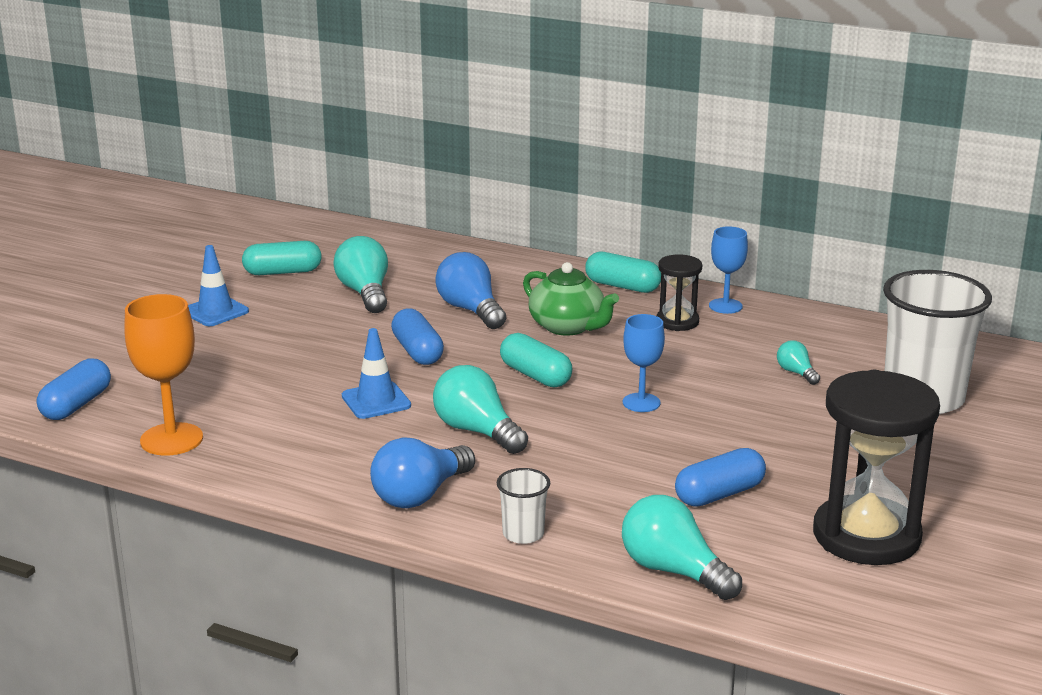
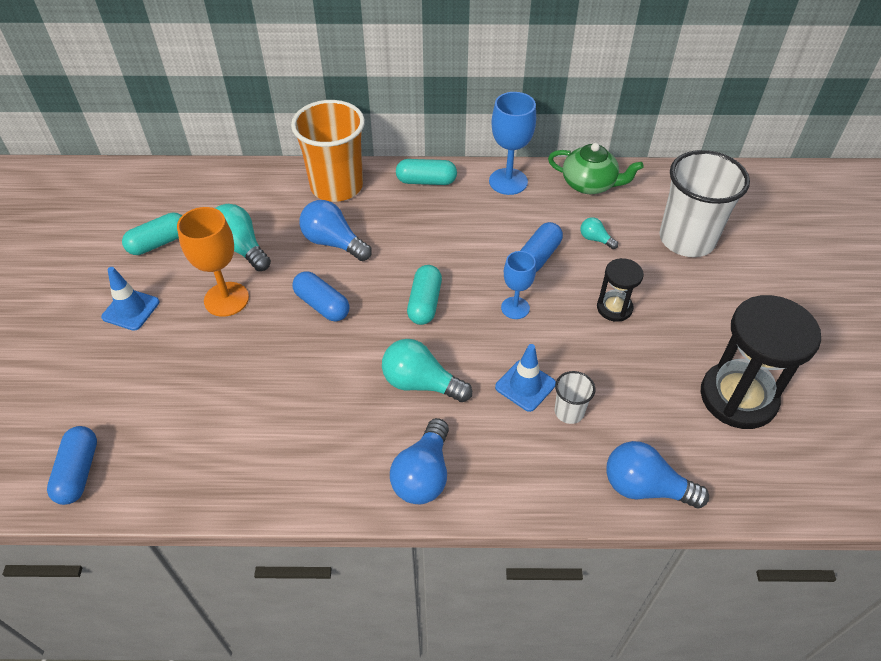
camera: 25 degrees left, 25 degrees up
(171, 439) = (188, 485): orange goblet -> orange goblet (226, 299)
(376, 401) = (325, 375): blue traffic cone -> blue traffic cone (525, 385)
(512, 270) = (336, 186): none -> orange cup
(523, 534) = (522, 489): white cup -> white cup (569, 412)
(535, 375) = (425, 303): turquoise capsule -> turquoise capsule turned 75 degrees clockwise
(568, 327) = (415, 239): green teapot -> green teapot (589, 184)
(673, 571) = (645, 487): turquoise light bulb -> blue light bulb
(677, 322) = (486, 209): black hourglass -> black hourglass (614, 308)
(719, 494) = (624, 390): blue capsule -> blue capsule (538, 256)
(725, 306) = (508, 181): blue goblet -> blue goblet, size x1.56

